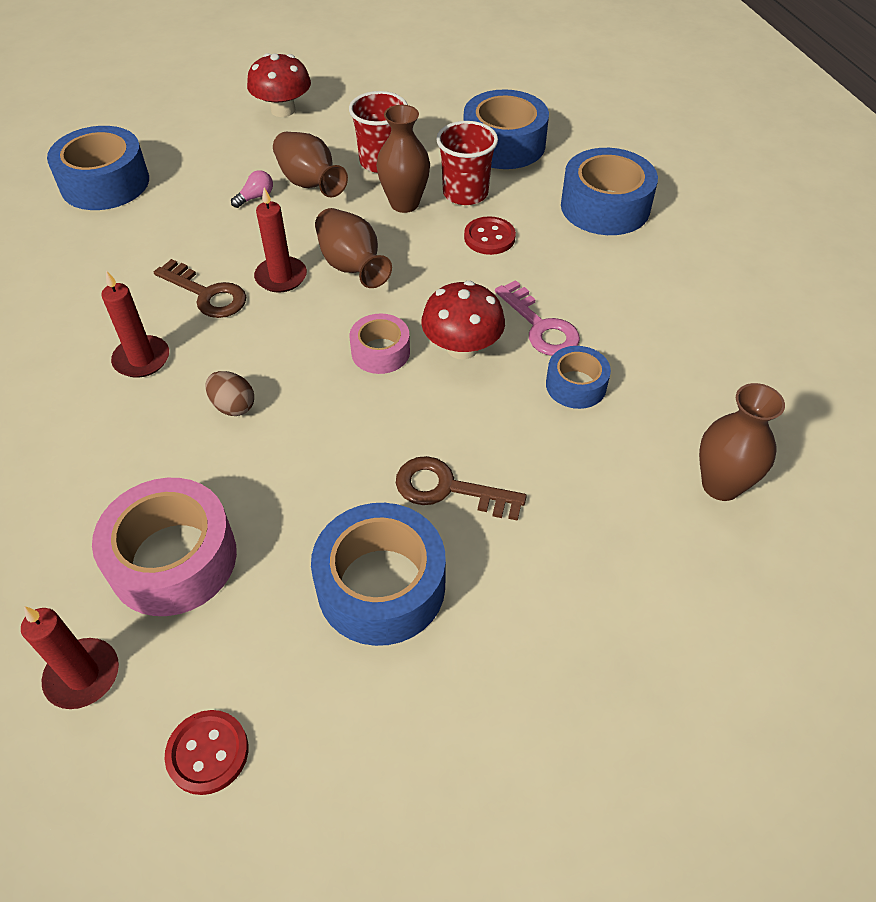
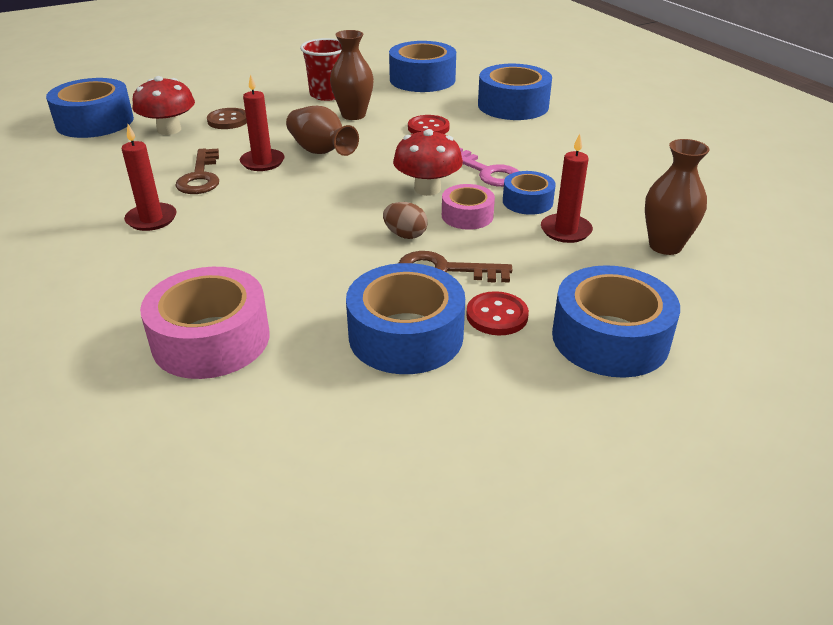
camera: 10 degrees left, 15 degrees down
(83, 675) = (141, 427): red candle -> red candle (565, 230)
(207, 294) = (200, 177): brown key -> brown key turned 60 degrees clockwise
(208, 753) = (278, 466): red button -> red button (497, 315)
(233, 406) = (241, 239): brown egg -> brown egg (405, 235)
(255, 197) = (228, 120): pink light bulb -> brown button
(283, 110) = (238, 73): red mushroom -> red mushroom (169, 130)
(310, 183) = (272, 110): brown vase -> none
(380, 352) = (360, 197): pink tape -> pink tape (467, 216)
(465, 193) = (401, 106): red cup -> none
(609, 626) = (610, 338): none -> blue tape

